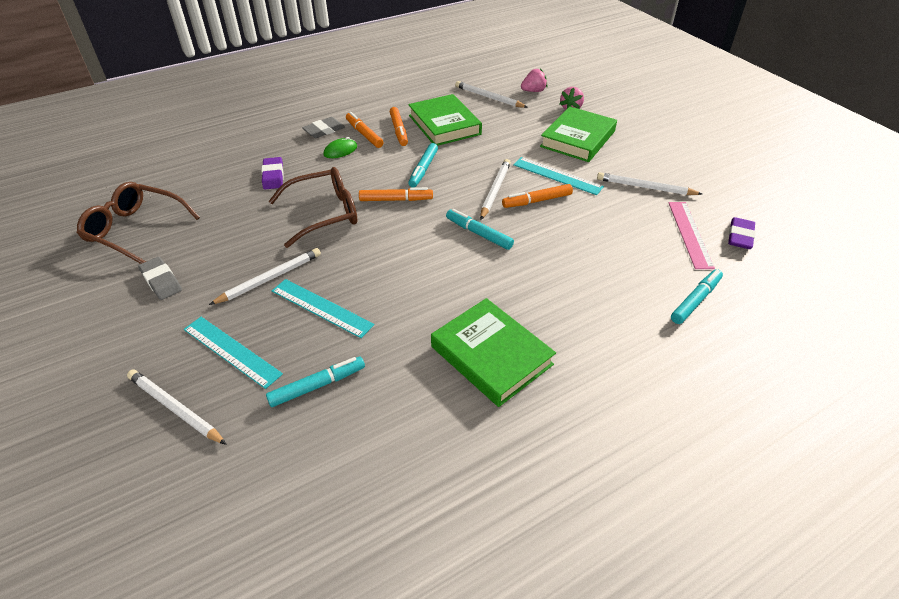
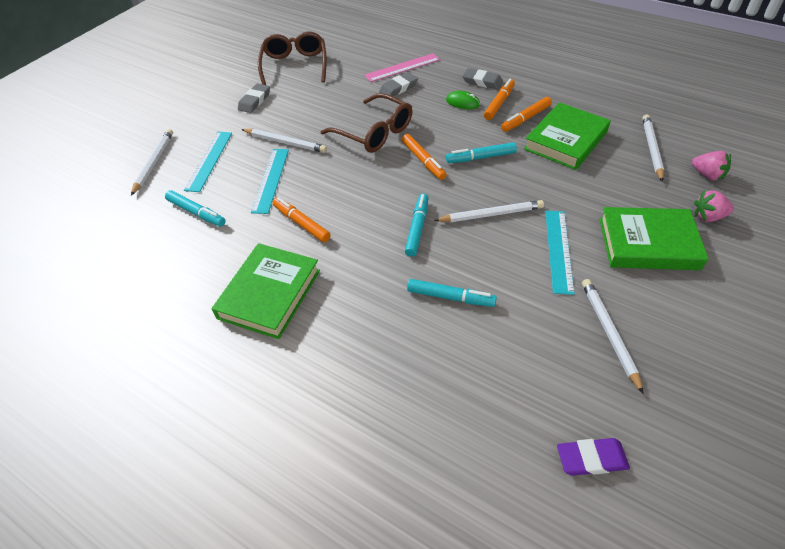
camera: 65 degrees right, 5 degrees up
(273, 176) = (398, 88): purple eraser -> grey eraser
(537, 201) = (500, 250): orange marker -> orange marker (301, 223)
(690, 234) = (552, 401): pink ruler -> pink ruler (402, 67)
(695, 300) = (434, 434): turquoise marker -> turquoise marker (450, 297)

